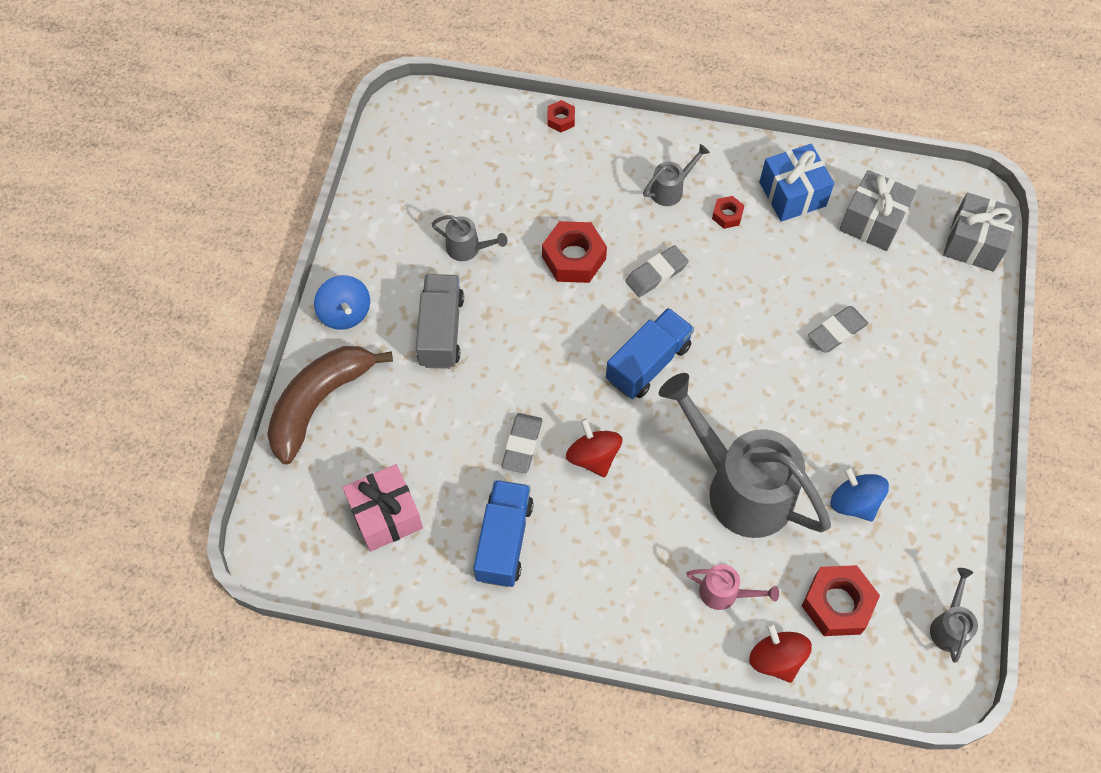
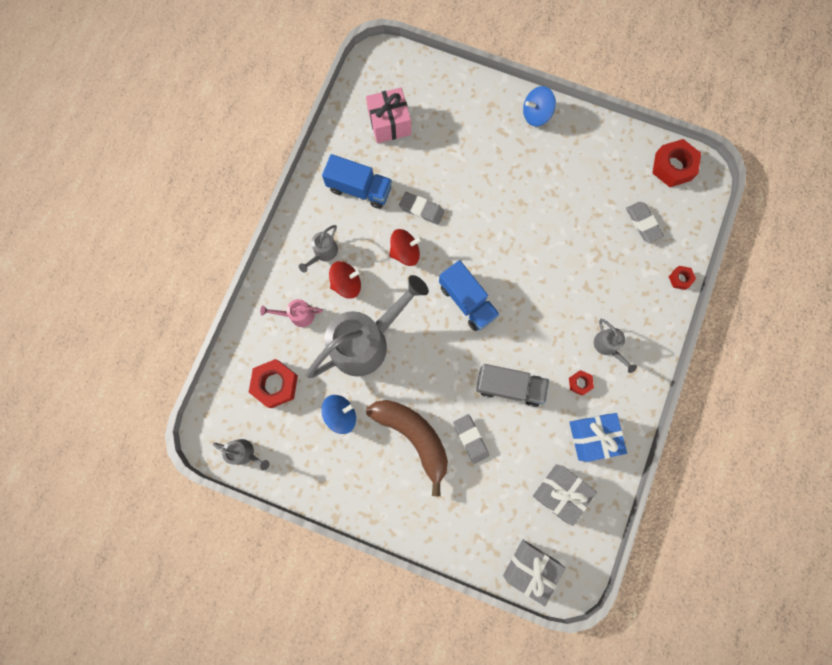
camera: 100 degrees right, 15 degrees up
(319, 403) = (472, 93): brown banana -> brown banana (413, 436)
(441, 331) = (513, 172): grey truck -> grey truck (509, 386)
(468, 248) = (575, 197): grey watering can -> grey watering can (323, 253)
(573, 258) = (558, 266): red nut -> red nut (672, 167)
(656, 274) = (537, 321): grey eraser -> grey eraser (643, 223)
(725, 593) = (298, 315): pink watering can -> pink watering can turned 60 degrees clockwise
(776, 659) = (250, 336): red spinning top -> red spinning top (347, 284)

